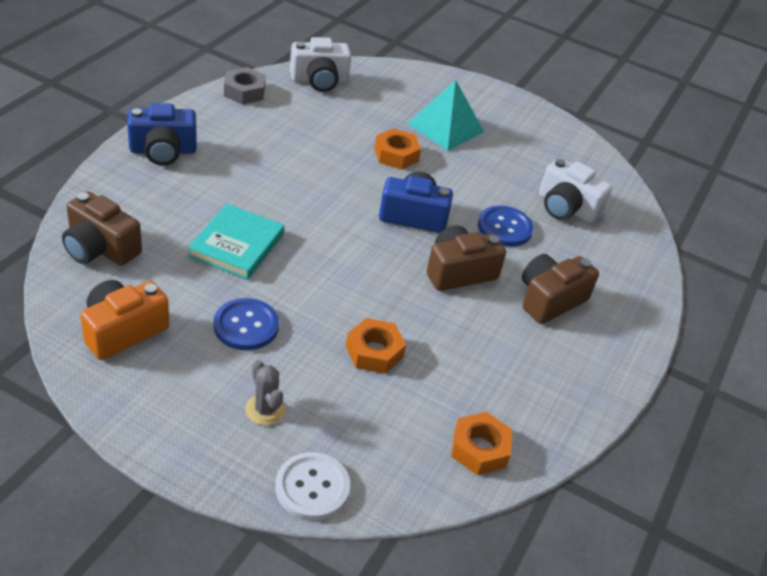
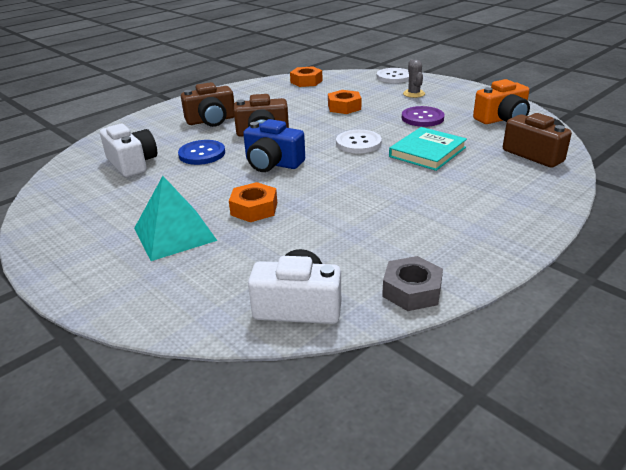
camera: 155 degrees left, 10 degrees down
(163, 151) = (505, 221): blue camera -> none
(246, 326) = (422, 118): blue button -> purple button
(326, 258) = (358, 143): none -> white button

